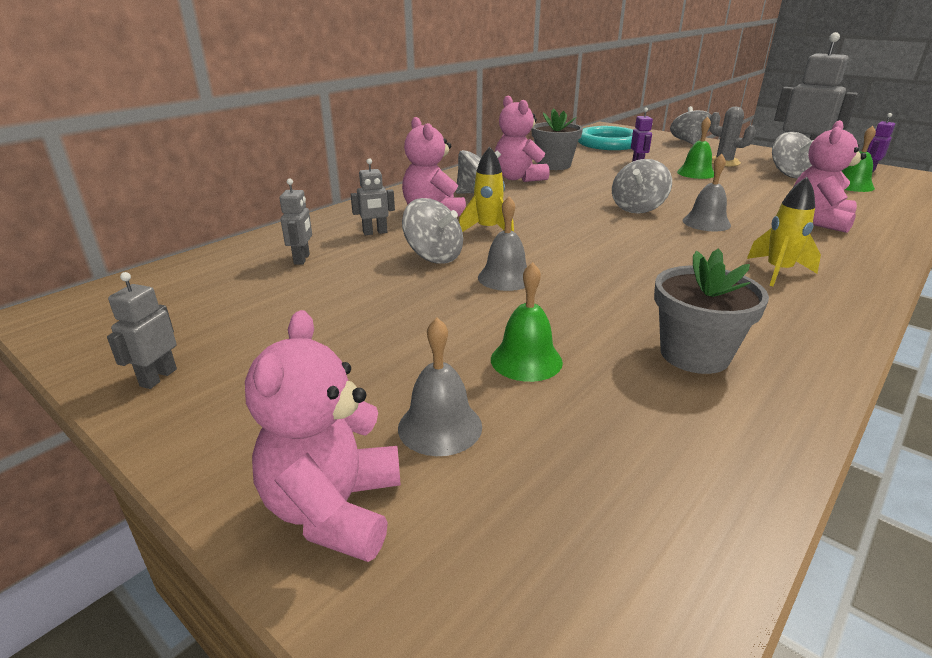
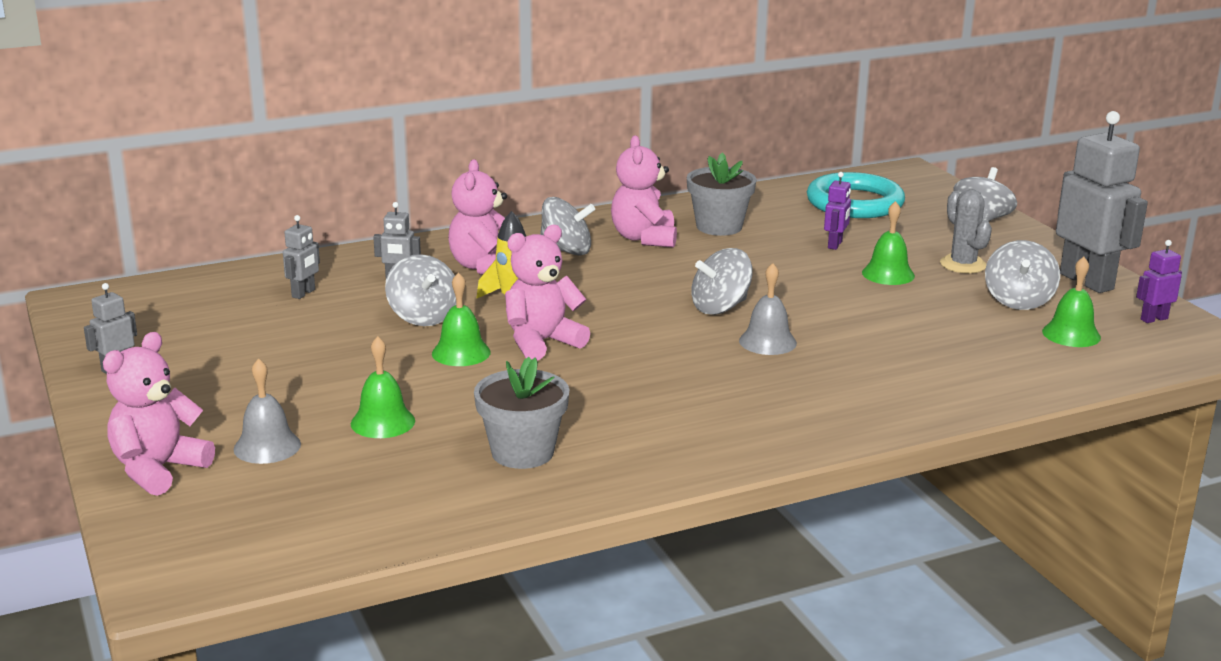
camera: 25 degrees right, 5 degrees down
(505, 278) = (461, 352): grey bell -> green bell
(778, 272) = (738, 409): yellow rocket -> none
(818, 221) = (910, 369): pink teddy bear -> pink teddy bear (541, 342)

